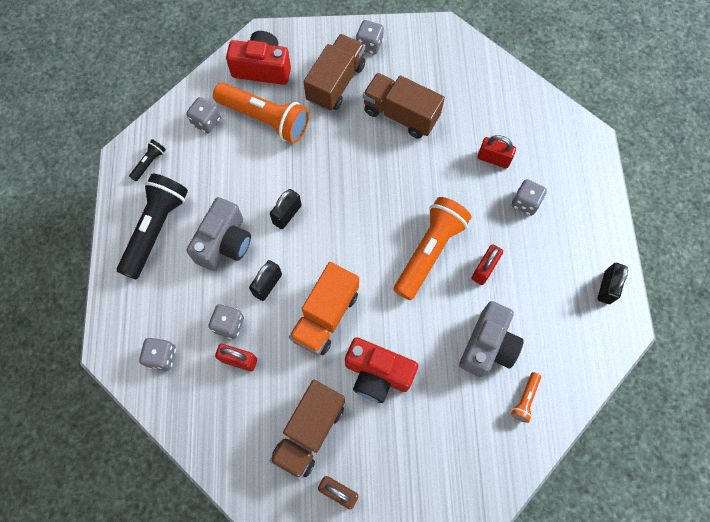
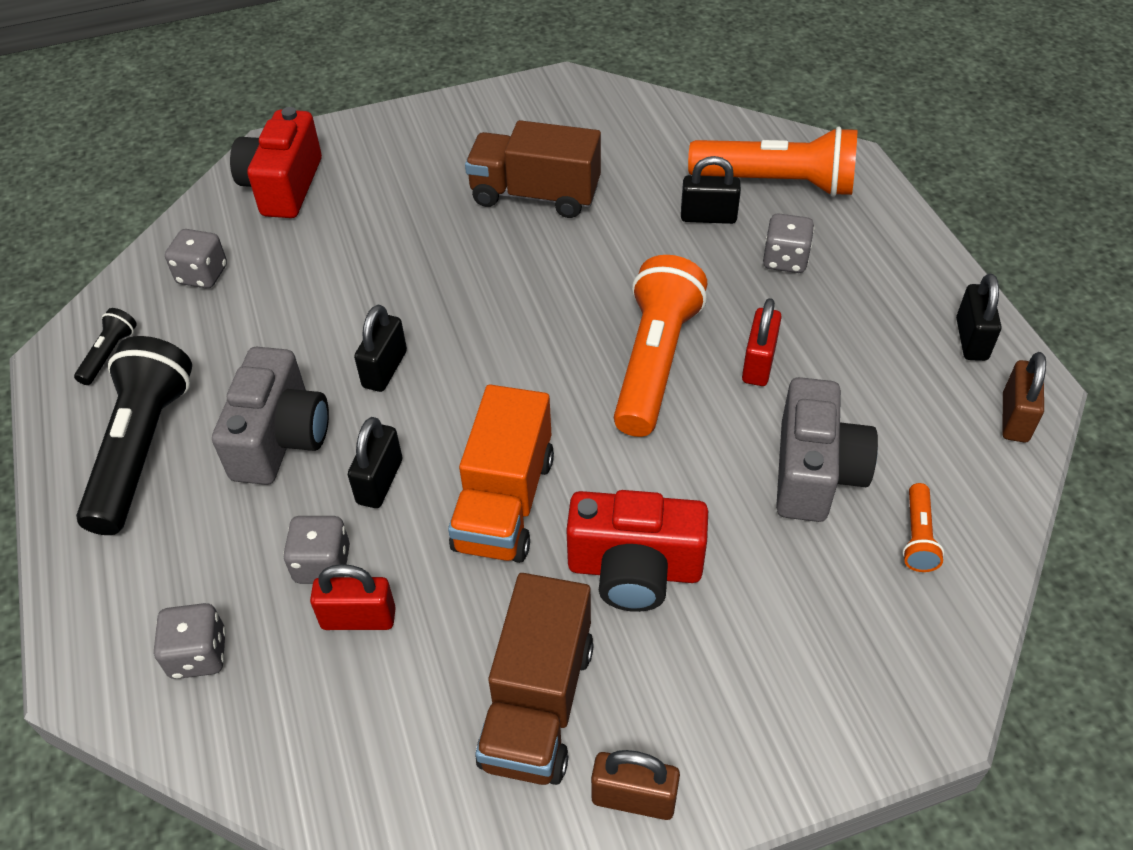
camera: 15 degrees left, 20 degrees down
(262, 68) = (283, 186): red camera -> red camera turned 75 degrees counterclockwise
(265, 119) = (306, 249): orange flashlight -> orange flashlight (776, 183)
(336, 83) = (413, 179): brown truck -> none
(369, 45) = (452, 123): grey dice -> none
(493, 159) = (708, 217): red padlock -> black padlock
(607, 344) = (1014, 418): none -> brown padlock

